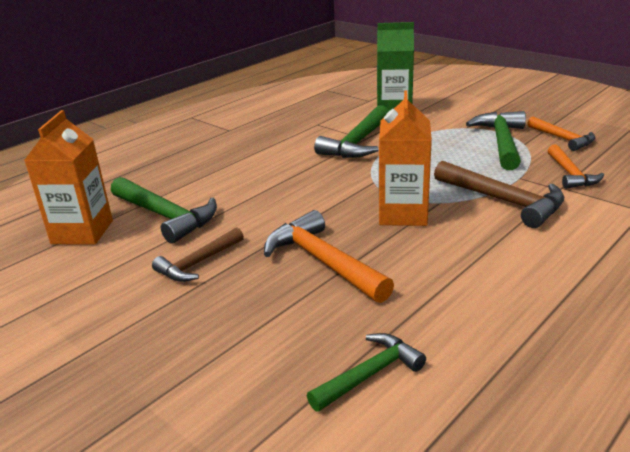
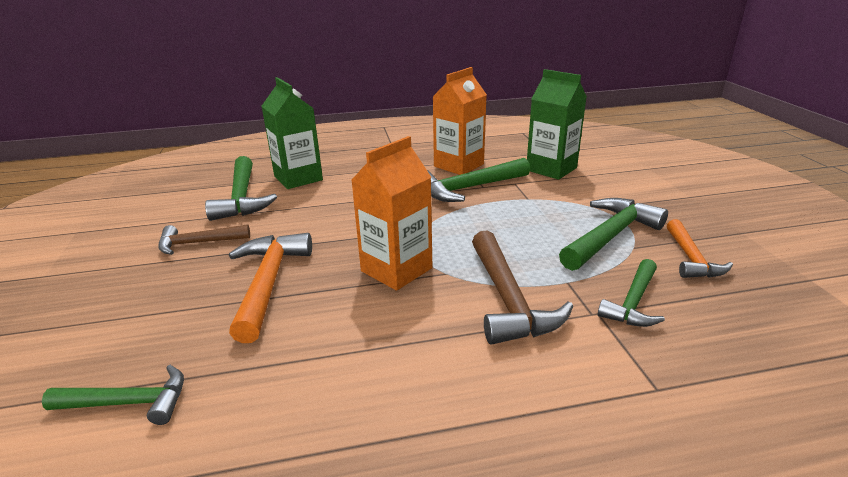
camera: 35 degrees right, 0 degrees up
(82, 232) = (183, 190): orange carton -> orange carton (458, 165)
(191, 183) = (298, 178): none -> green carton
(570, 174) = (633, 302): orange hammer -> green hammer

